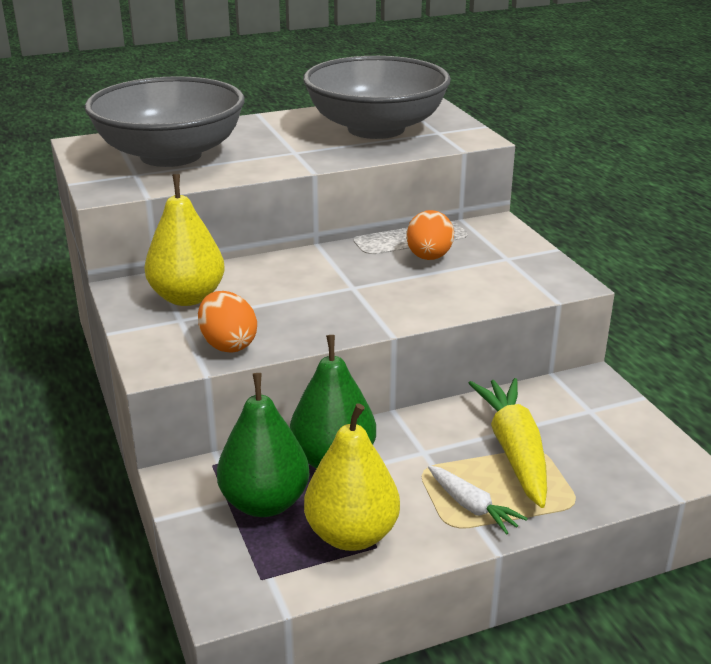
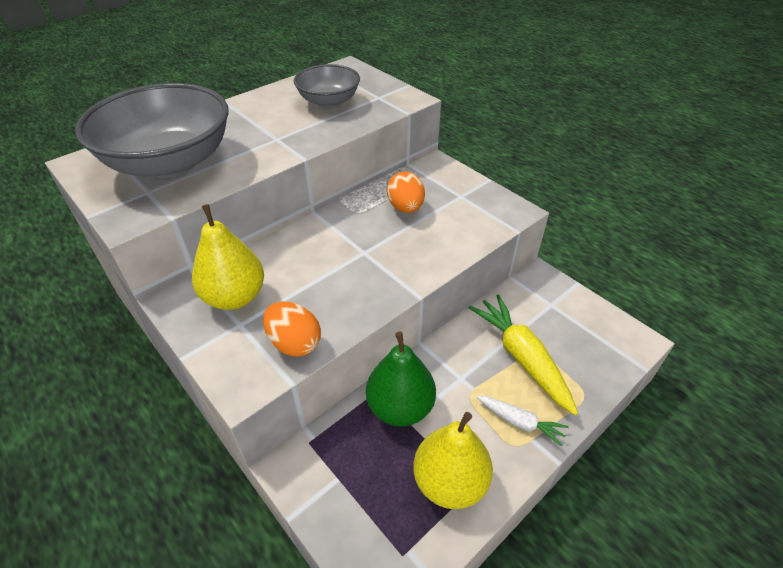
camera: 20 degrees left, 15 degrees up
(265, 503) = (369, 470): green pear -> none
(376, 129) = (329, 101): grey bowl -> grey bowl, size x0.55

